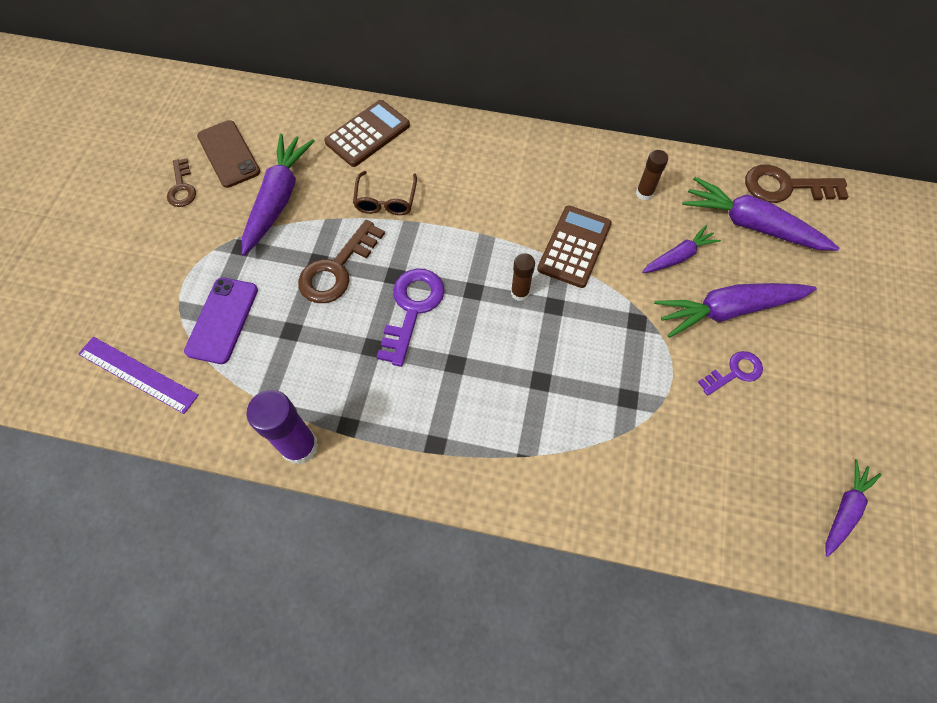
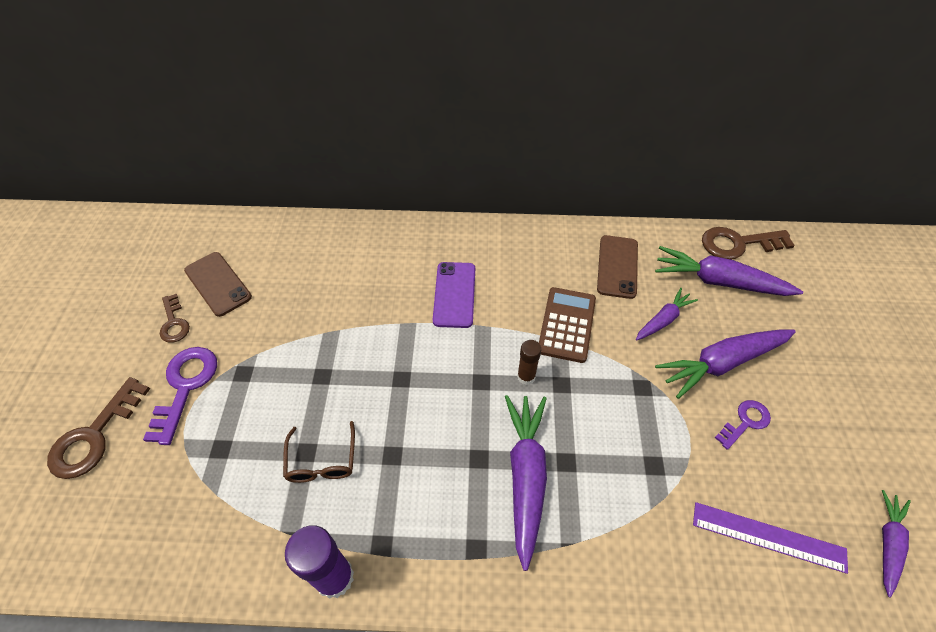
camera: 10 degrees left, 10 degrees down
(137, 374) = (147, 527): purple ruler -> purple ruler (768, 537)
(222, 320) = (232, 452): purple phone -> purple phone (454, 294)
(278, 199) = (274, 320): purple carrot -> purple carrot (525, 476)
(337, 269) = (343, 380): brown key -> brown key (95, 435)
(367, 134) = (351, 247): brown calculator -> none
(386, 200) = (379, 307): brown glasses -> brown glasses (322, 461)
(412, 309) = (425, 409): purple key -> purple key (185, 387)
(644, 193) = (617, 266): brown glue stick -> brown phone

